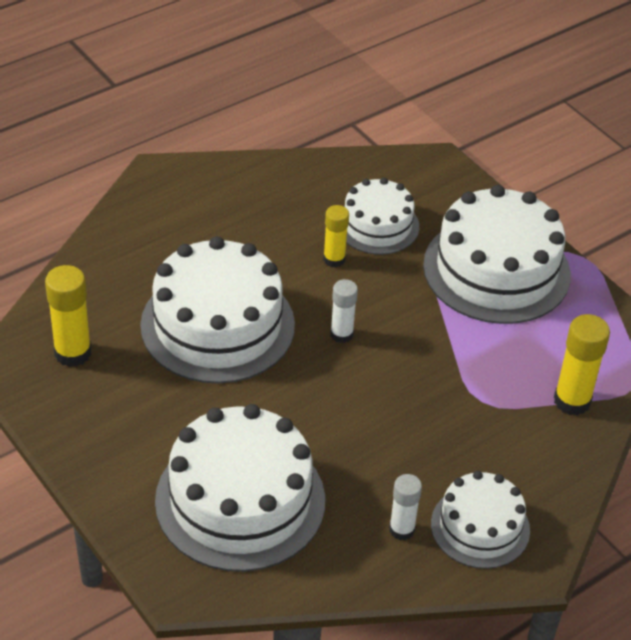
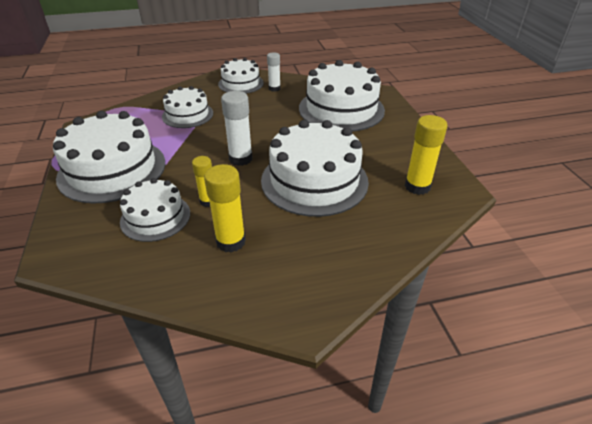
camera: 155 degrees left, 5 degrees down
(341, 334) = (240, 159): white glue stick -> white glue stick, size x1.55
(498, 403) = (187, 115): none -> white cake
(572, 401) = (152, 108): yellow glue stick -> yellow glue stick (231, 241)

